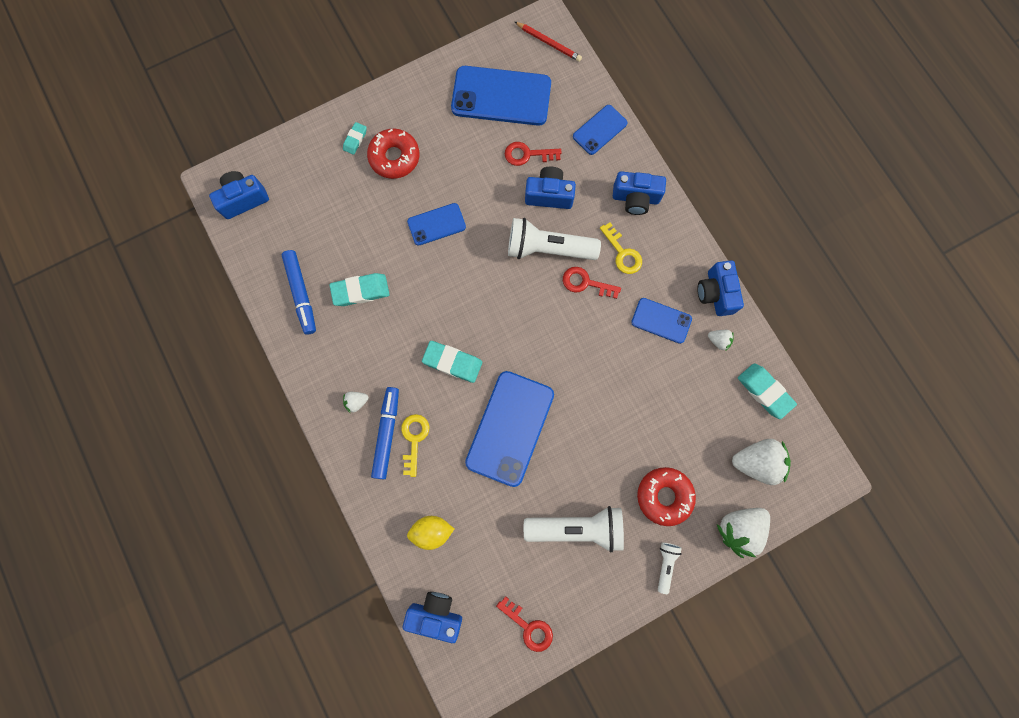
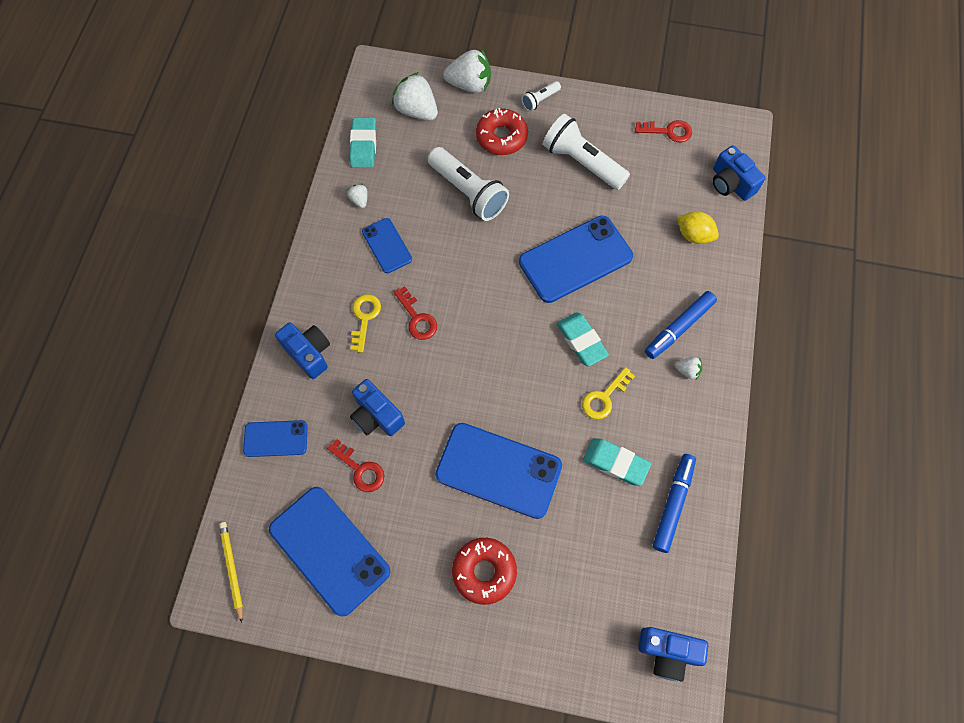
camera: 140 degrees left, 10 degrees down
(355, 140) = (507, 625): turquoise eraser -> none
(414, 439) = (659, 307): yellow key -> yellow key (604, 397)
(436, 224) = (498, 470): blue phone -> blue phone, size x1.85
(529, 627) = (668, 131): red key -> red key turned 105 degrees clockwise
(548, 43) = (232, 569): red pencil -> yellow pencil
(548, 248) = (421, 370): white flashlight -> white flashlight (468, 192)
(715, 293) = (325, 233): blue camera -> none

